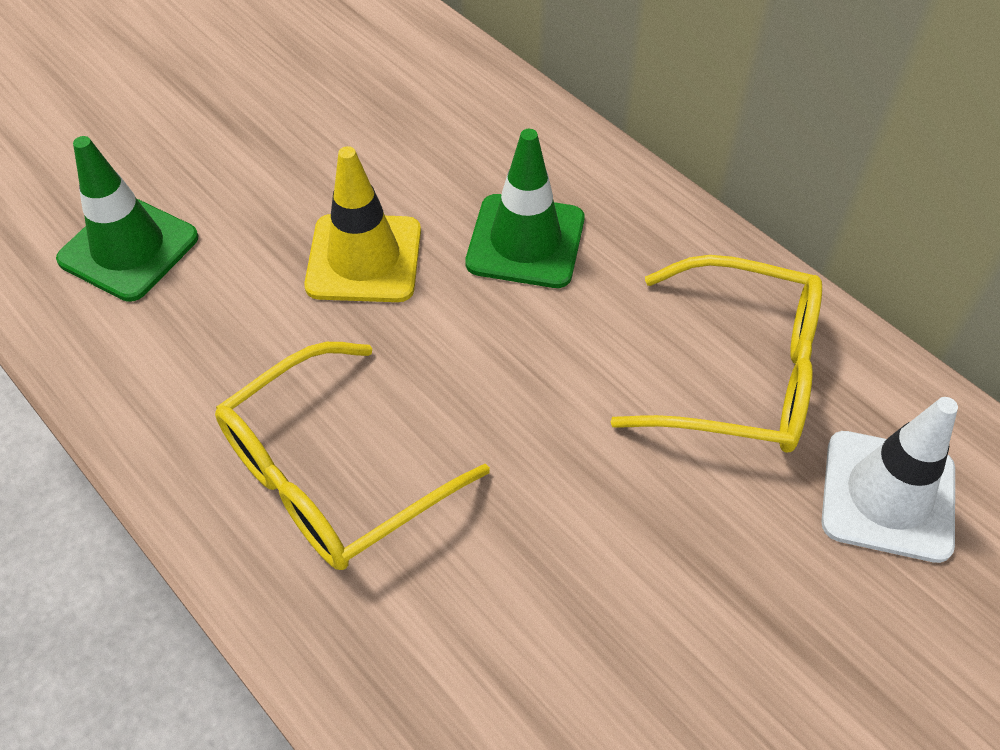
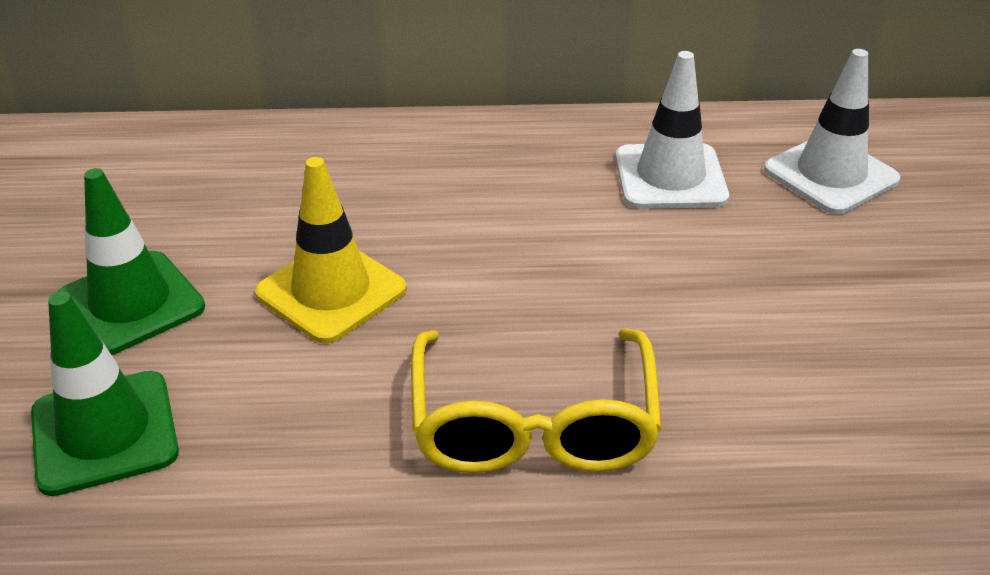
camera: 50 degrees left, 15 degrees down
(525, 241) = (431, 202): green traffic cone -> green traffic cone (130, 303)
(738, 373) = (670, 177): yellow glasses -> white traffic cone

